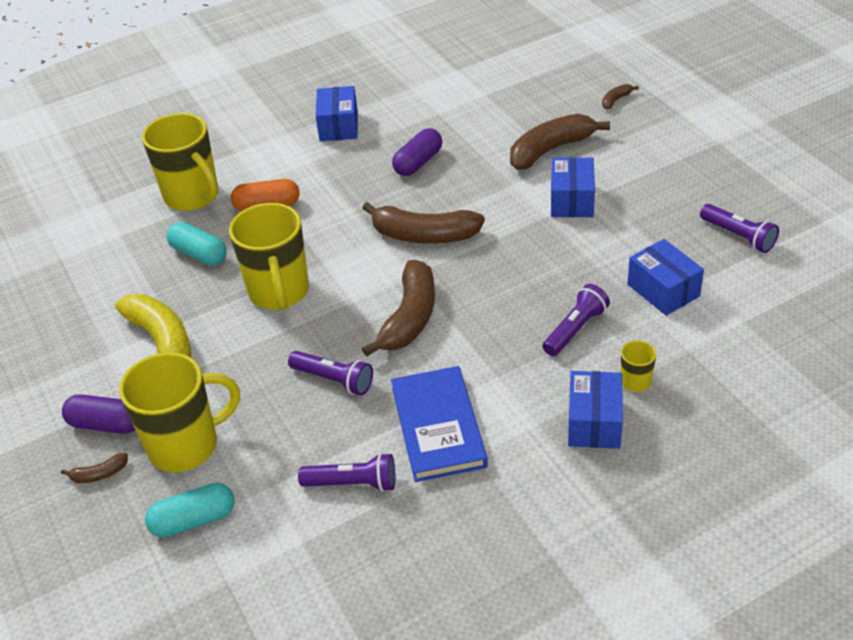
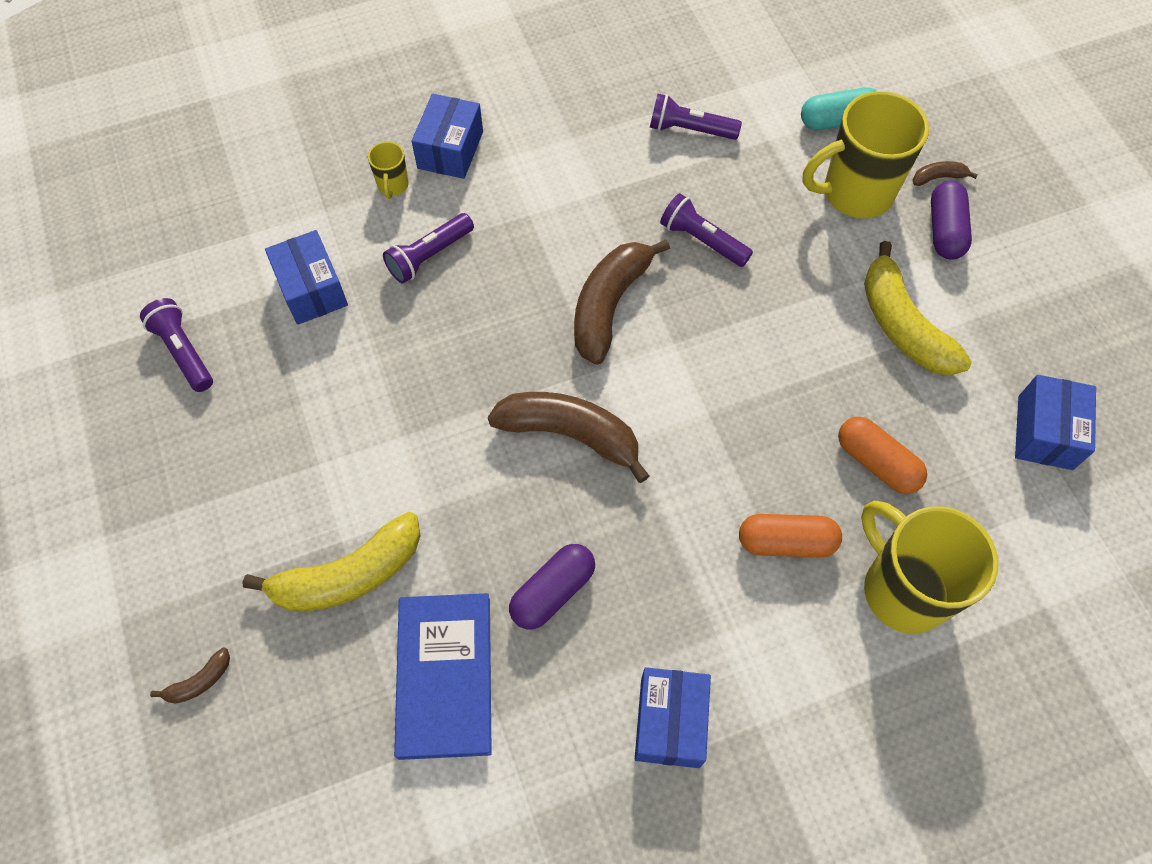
camera: 175 degrees left, 20 degrees up
(106, 424) = (945, 230): purple capsule -> purple capsule turned 75 degrees clockwise
(199, 254) = (876, 462): turquoise capsule -> orange capsule
(279, 292) = (764, 373): yellow mug -> none
(438, 427) = (600, 170): blue book -> blue book (444, 676)
(551, 150) = (348, 575): brown banana -> yellow banana
(571, 200) = (358, 459): blue box -> blue box (1045, 432)

